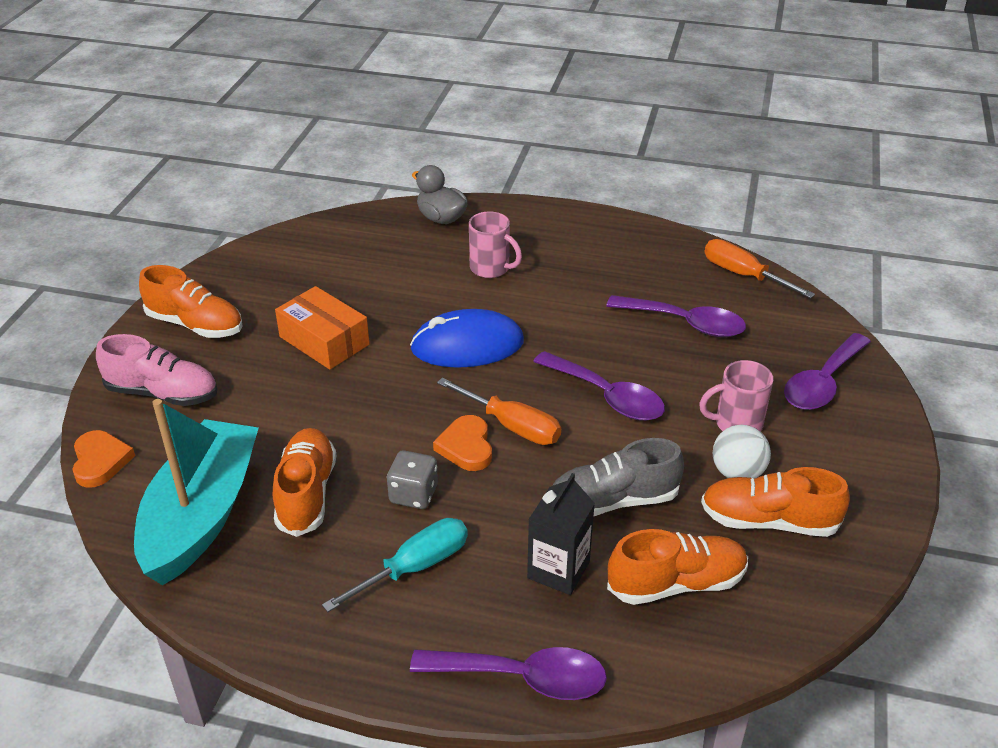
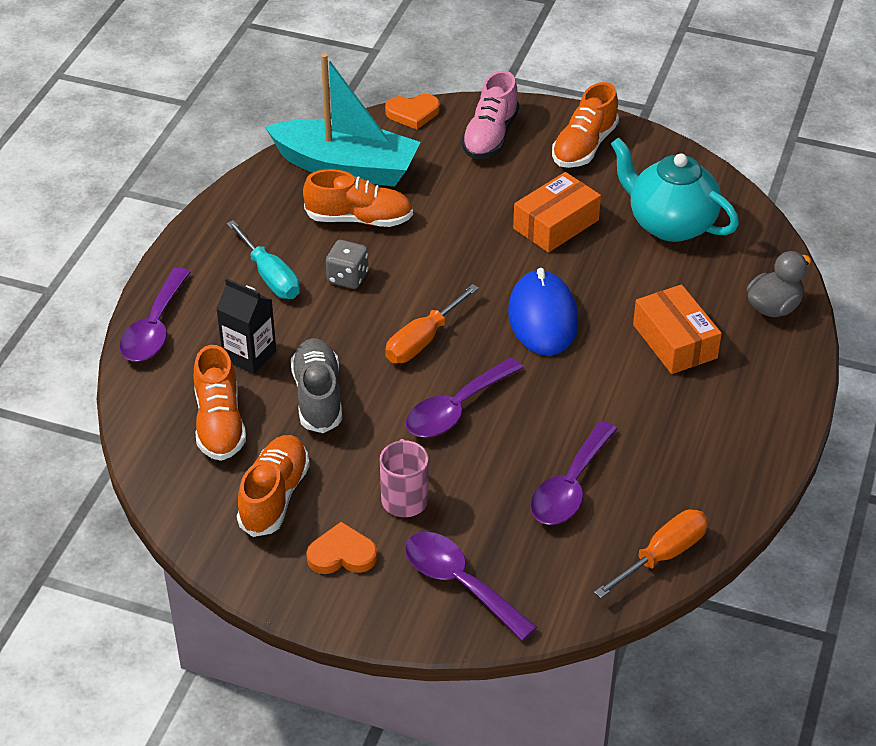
camera: 95 degrees right, 5 degrees up
(327, 271) = (669, 224): none -> turquoise teapot
(466, 446) = (400, 310): orange heart -> orange heart (342, 554)
(491, 268) = (675, 341): pink mug -> orange box
(737, 473) = (338, 486): white ball -> none

